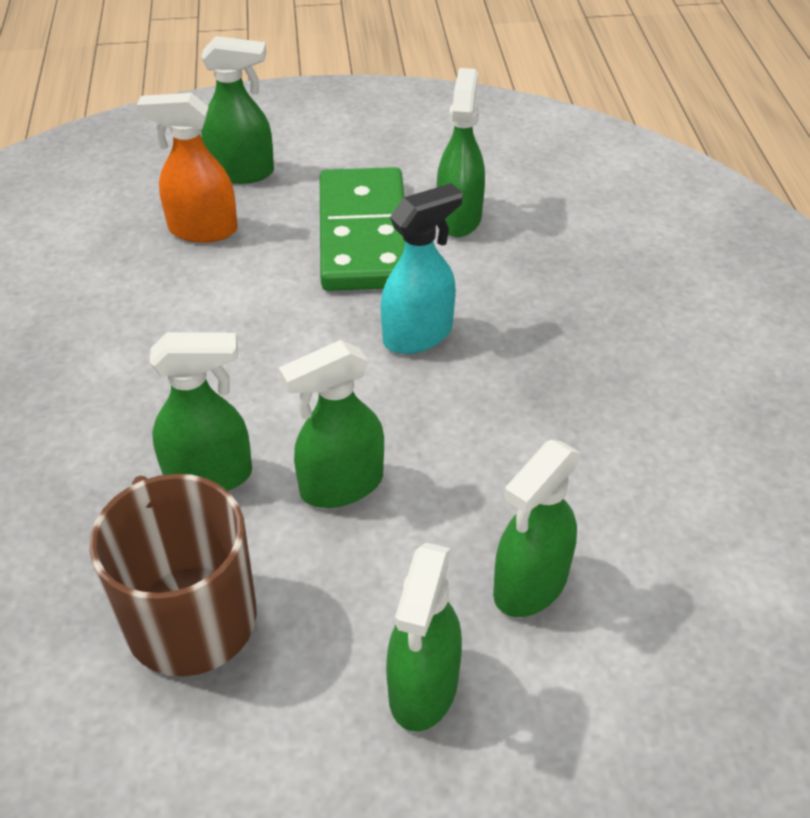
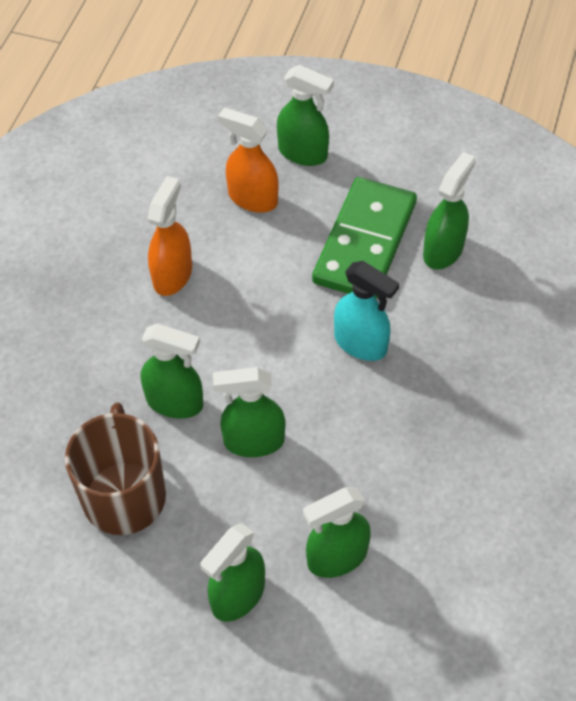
camera: 25 degrees right, 10 degrees up
(137, 334) = (172, 275): none -> orange spray bottle
(418, 335) = (361, 343): turquoise spray bottle -> turquoise spray bottle turned 45 degrees clockwise

